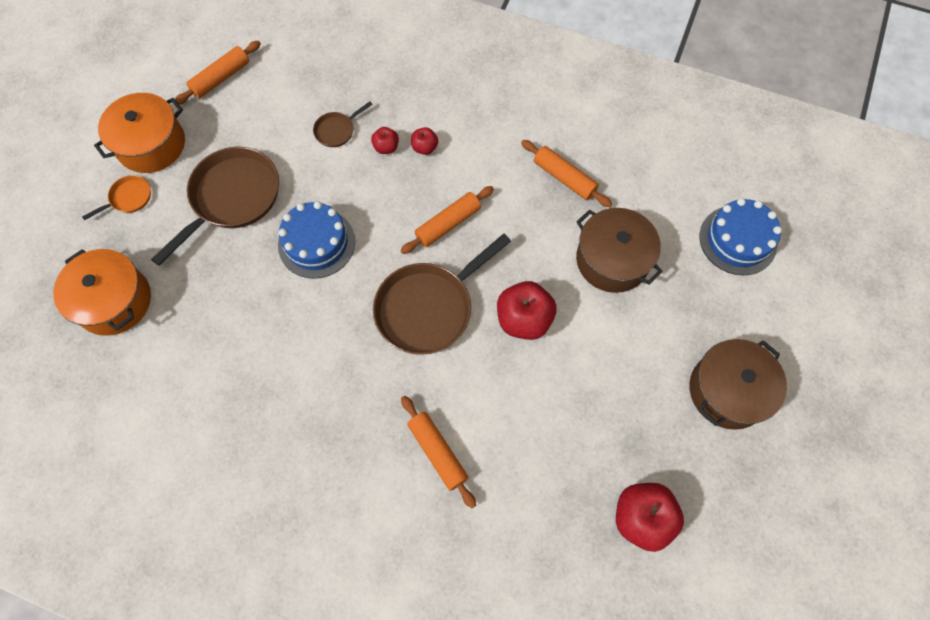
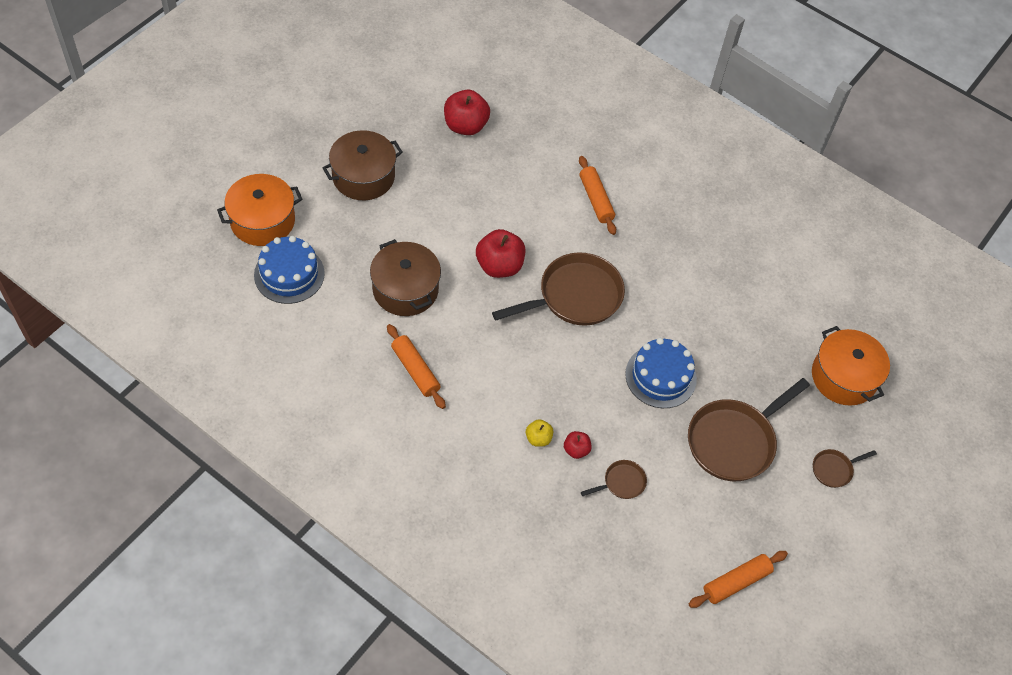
camera: 170 degrees left, 10 degrees down
(128, 198) = (834, 469): orange pan -> brown pan
(151, 144) = (812, 521): orange pot -> orange pot (262, 221)
(424, 148) = (538, 438): red apple -> yellow apple
(448, 224) = (538, 359): orange rolling pin -> none

